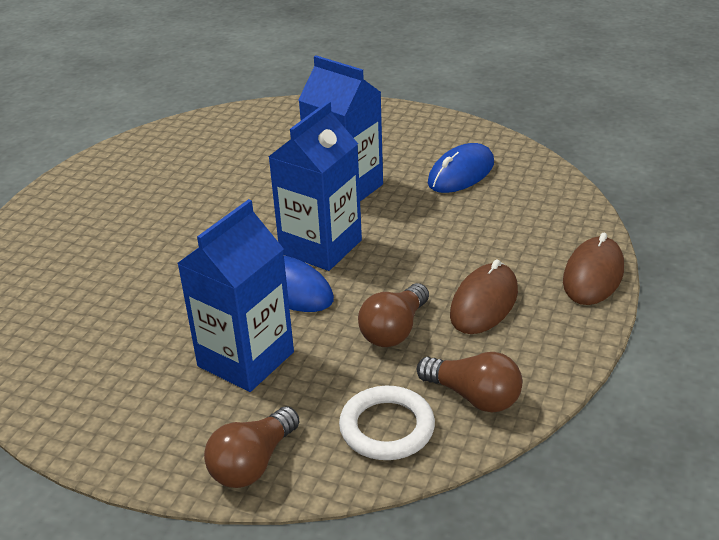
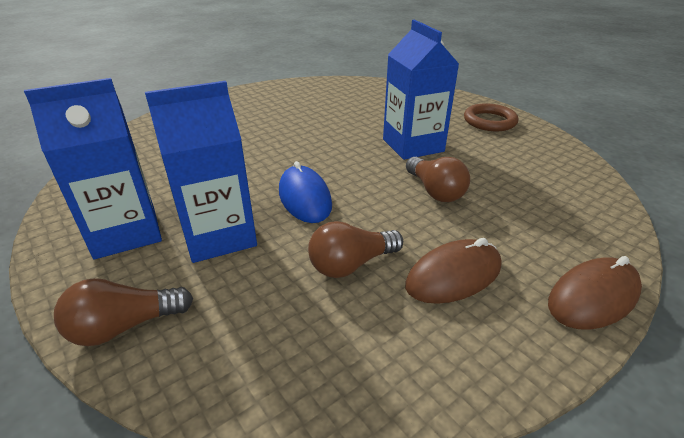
camera: 30 degrees right, 0 degrees up
(320, 247) = (357, 177): blue carton -> blue carton (126, 232)
(387, 428) = (257, 355): white ring -> none
(399, 129) = (489, 121): none -> brown ring
(461, 173) = (517, 163): blue mouse -> none
(474, 396) = (365, 367): brown light bulb -> brown light bulb (435, 191)

